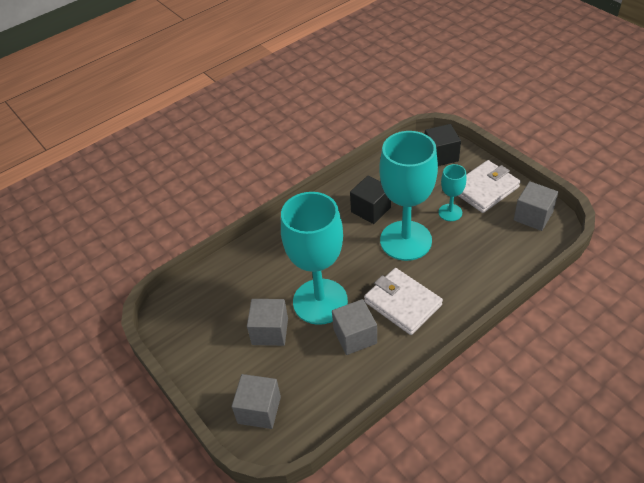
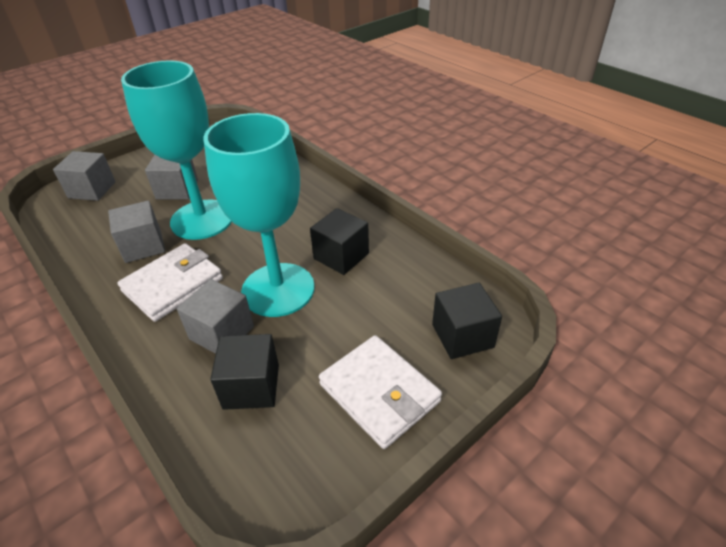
camera: 85 degrees right, 5 degrees down
(450, 212) = (327, 341): turquoise goblet -> none
(488, 243) = (251, 386): none -> black cube
(533, 216) = (304, 464): grey cube -> grey cube (222, 333)

